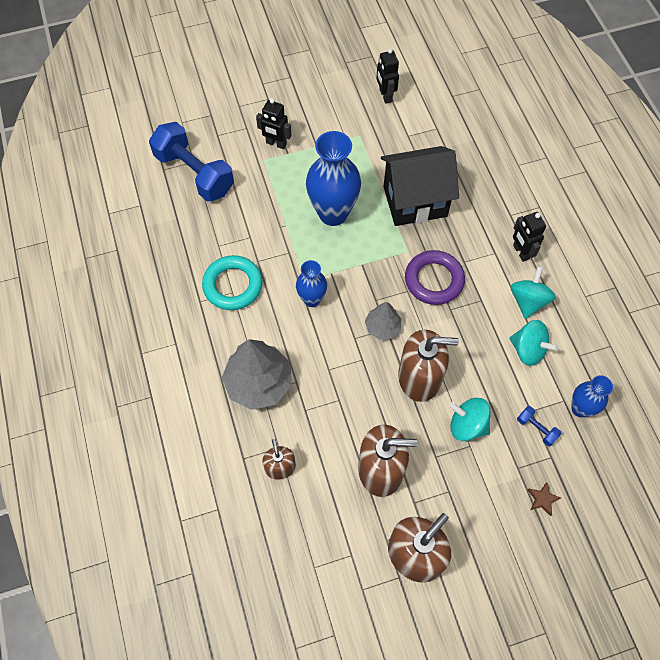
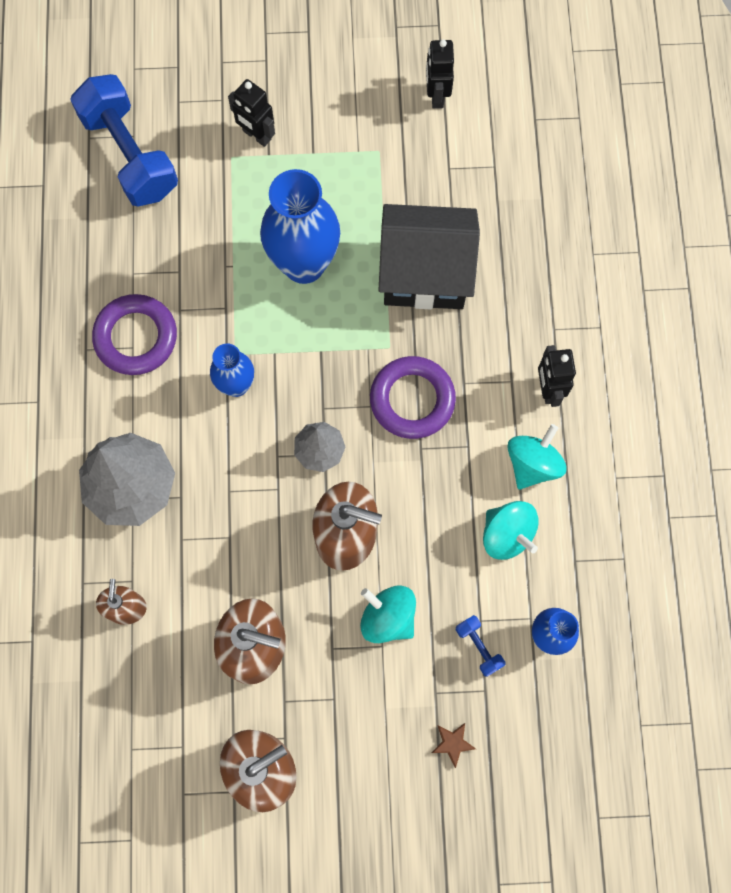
camera: 15 degrees right, 10 degrees up
(233, 285) = (136, 337): turquoise ring -> purple ring

